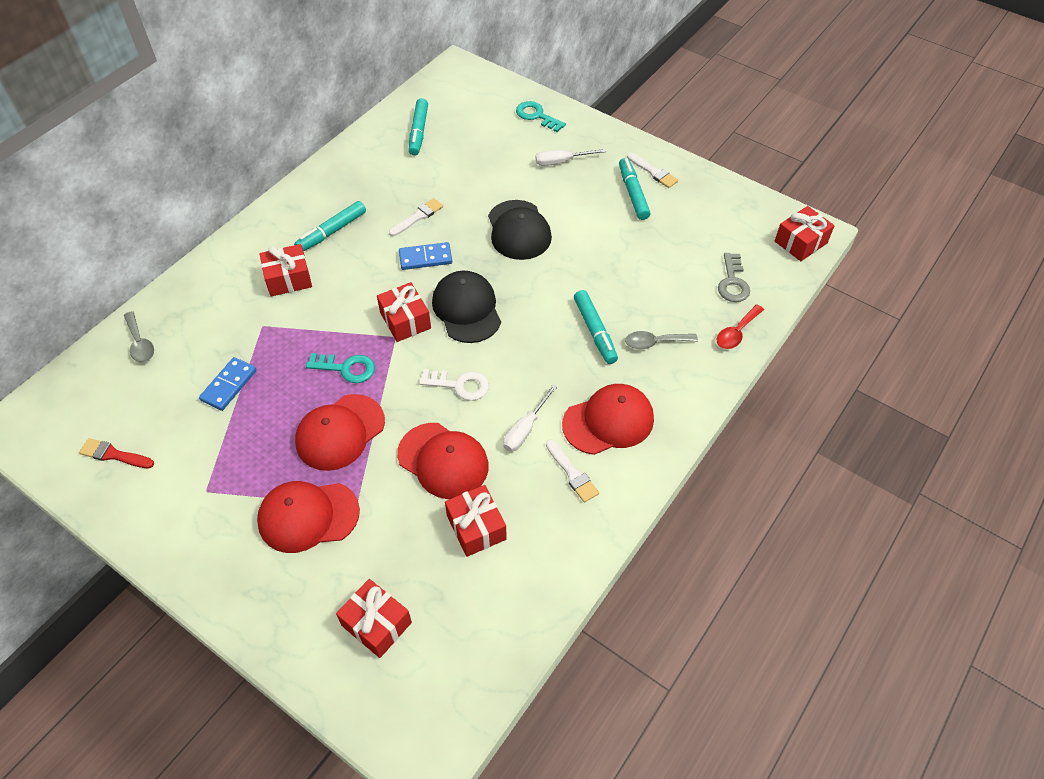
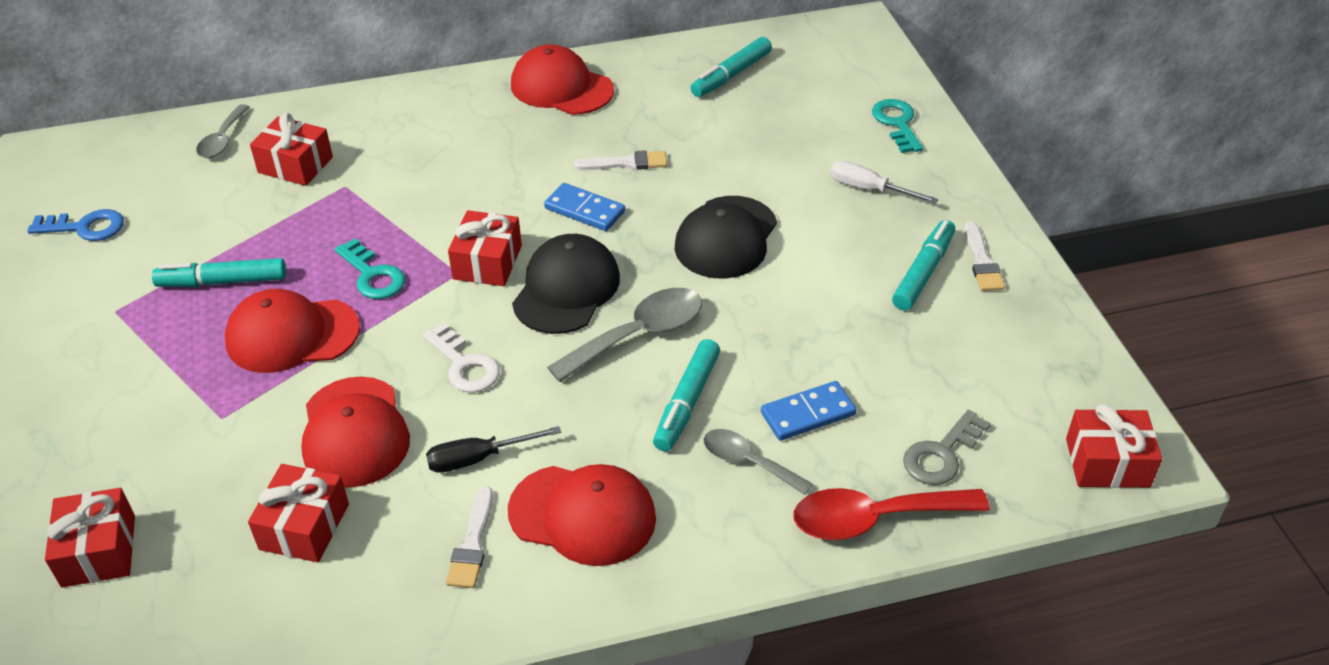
camera: 40 degrees right, 10 degrees down
(114, 455) = (85, 227): red brush -> blue key
(229, 385) = (249, 224): blue domino -> blue domino (808, 413)
(288, 279) = (422, 154): red gift -> red gift (295, 165)
(308, 516) = (167, 397): red cap -> red cap (561, 87)
(332, 232) = (518, 131): turquoise marker -> turquoise marker (222, 281)
(525, 429) = (478, 458): white screwdriver -> black screwdriver
(532, 311) = (638, 335): none -> grey spoon
(736, 332) = (874, 519): red spoon -> red spoon, size x1.60

